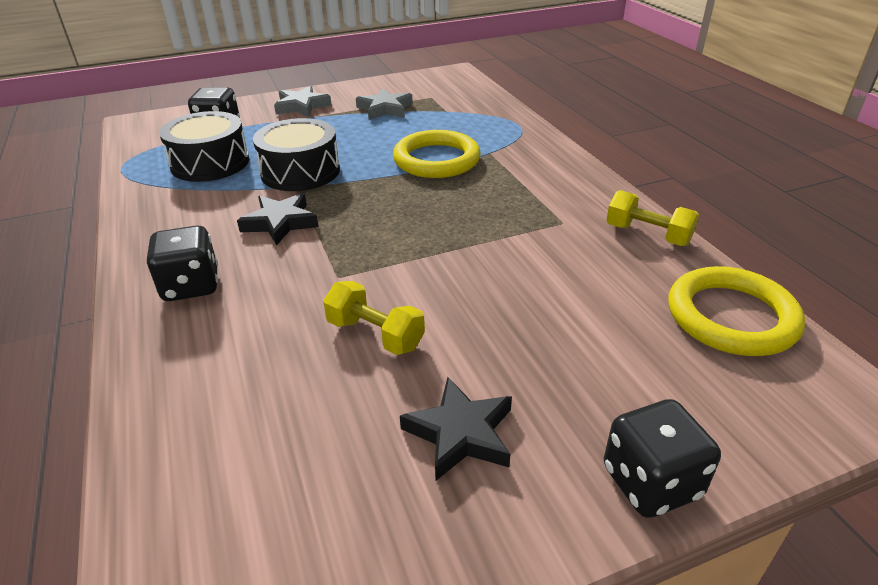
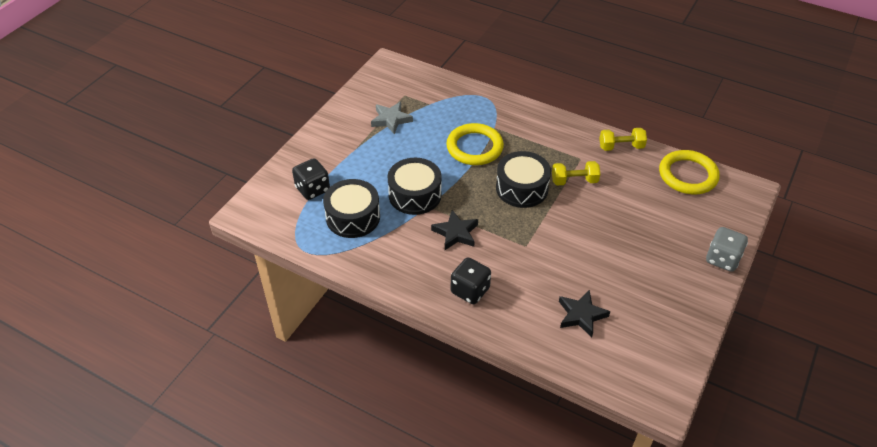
camera: 40 degrees left, 10 degrees up
(302, 106) = (334, 143): grey star -> none
(375, 334) = (578, 263): yellow dumbbell -> yellow dumbbell (574, 181)
(432, 217) = (522, 188): none -> black drum
(460, 433) = (654, 281): black star -> black star (581, 315)
(650, 482) = (722, 259): black dice -> grey dice

